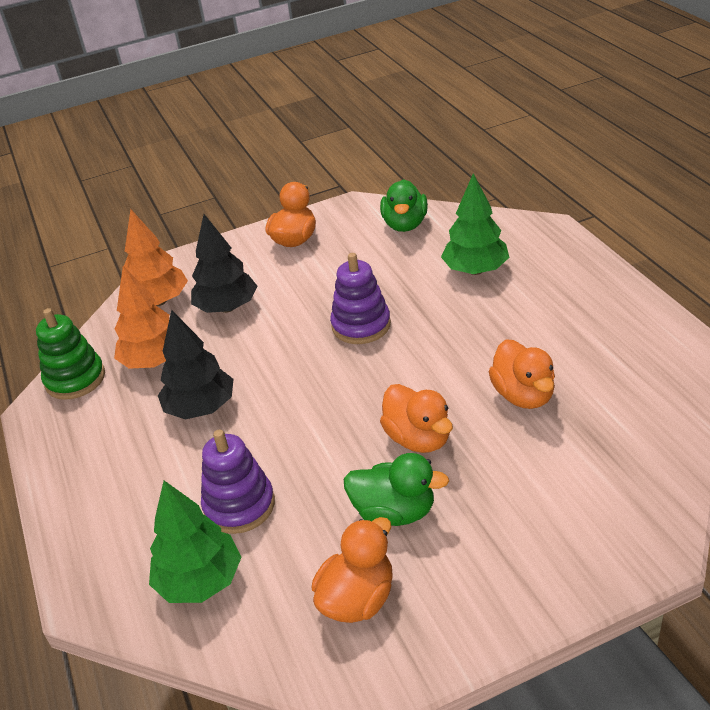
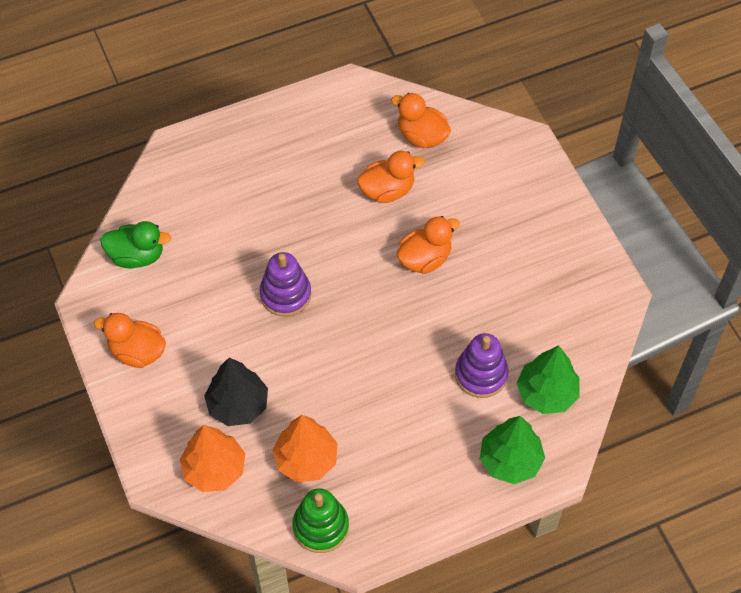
camera: 95 degrees left, 20 degrees up
(201, 408) = (373, 413): black tree -> none
(357, 599) = (562, 299): orange duck -> orange duck (421, 136)
(394, 512) = (493, 276): green duck -> none
(475, 270) = (225, 206): green tree -> green tree (510, 460)

